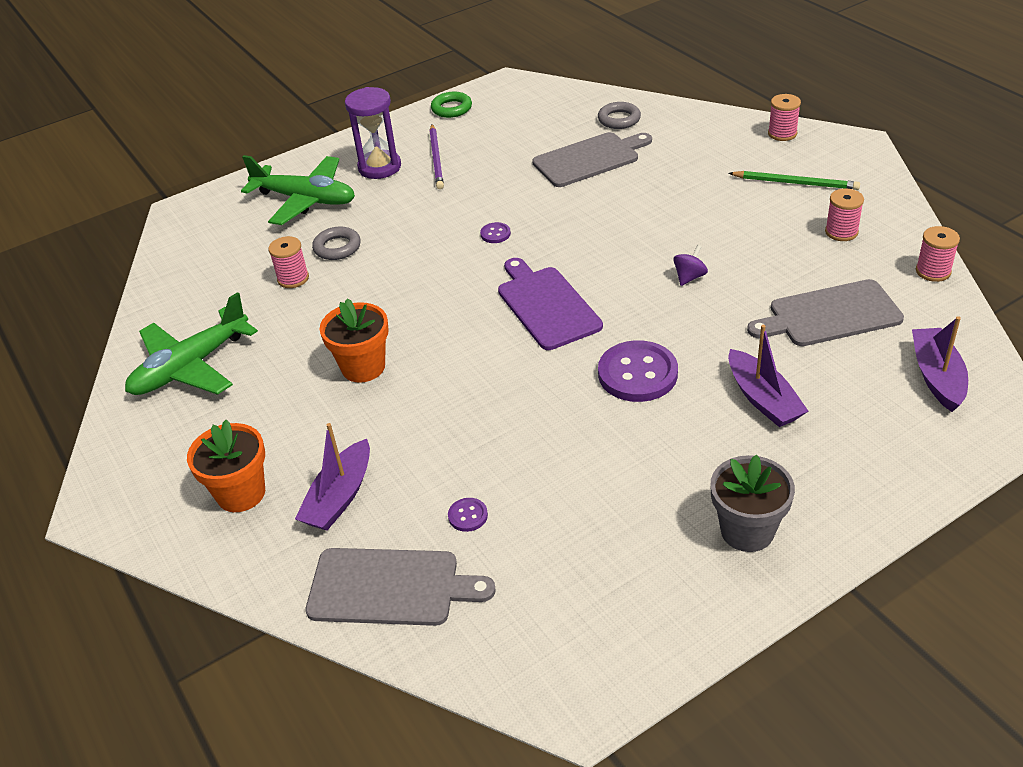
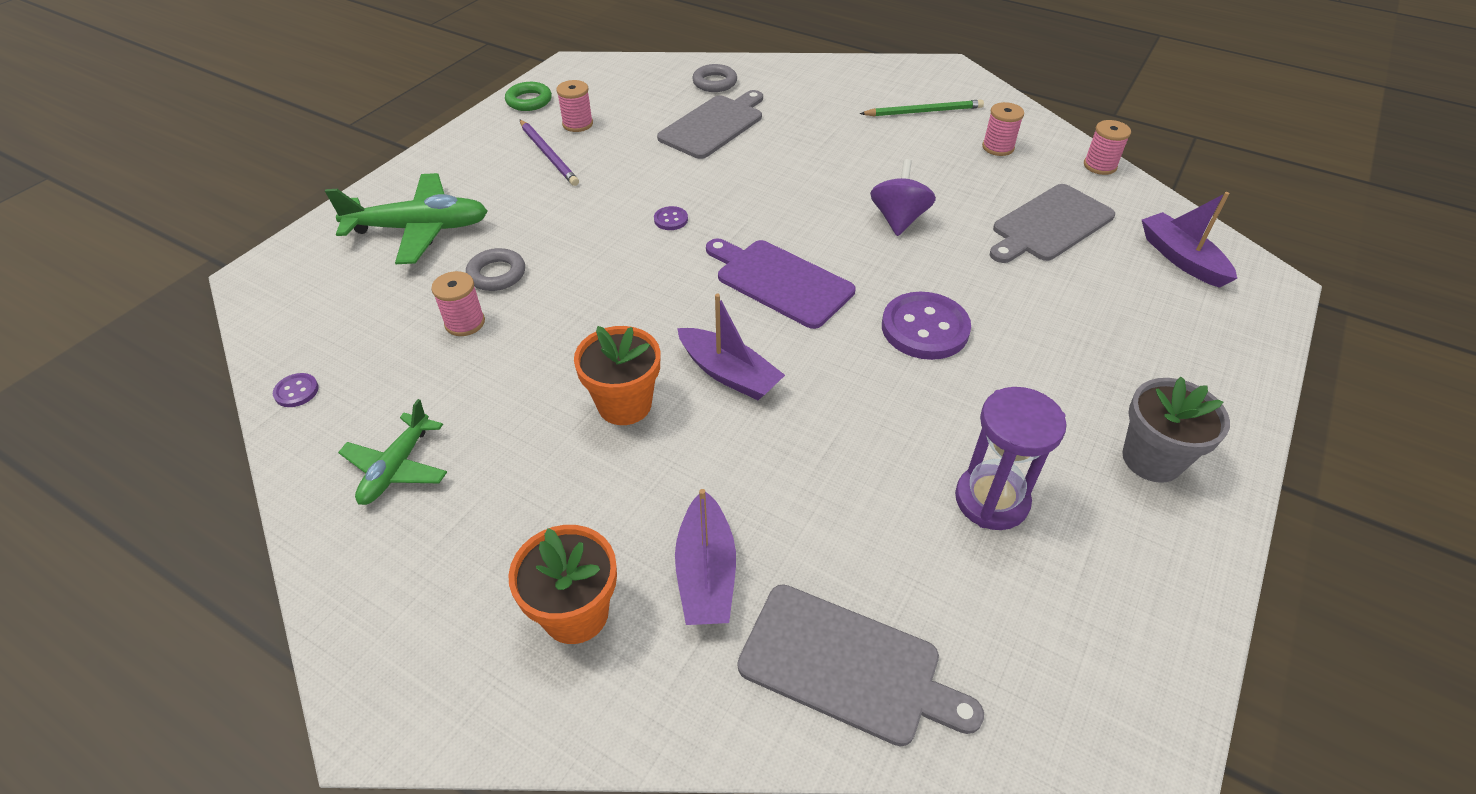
camera: 30 degrees left, 5 degrees up
(191, 367) = (397, 468): green plane -> green plane, size x0.61
(379, 167) = (488, 176): purple hourglass -> purple hourglass (991, 500)
(390, 587) = (847, 666): grey cutting board -> grey cutting board turned 45 degrees clockwise
(468, 516) = (870, 542): purple button -> purple button (296, 391)
(689, 277) = (898, 219): purple spinning top -> purple spinning top, size x1.65
(763, 399) = (1058, 320): purple boat -> purple boat (729, 374)
(782, 133) = (877, 70): pink spool -> pink spool (577, 124)

